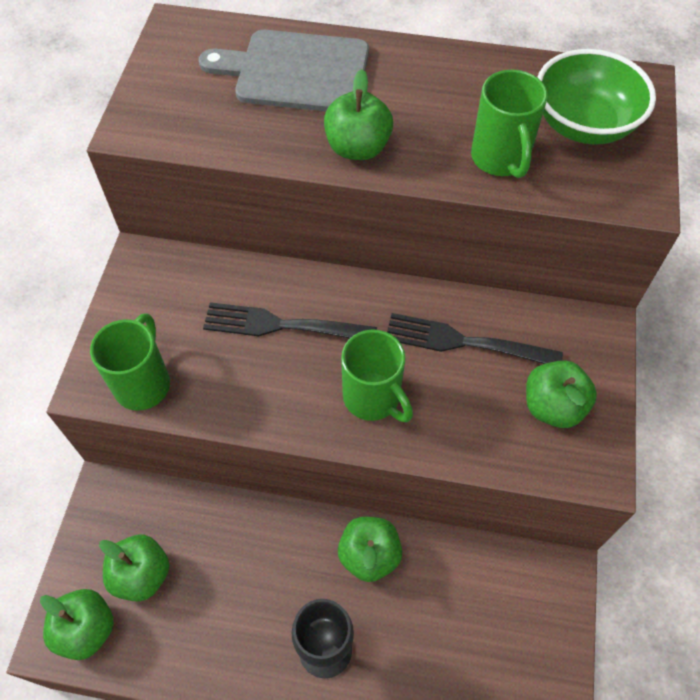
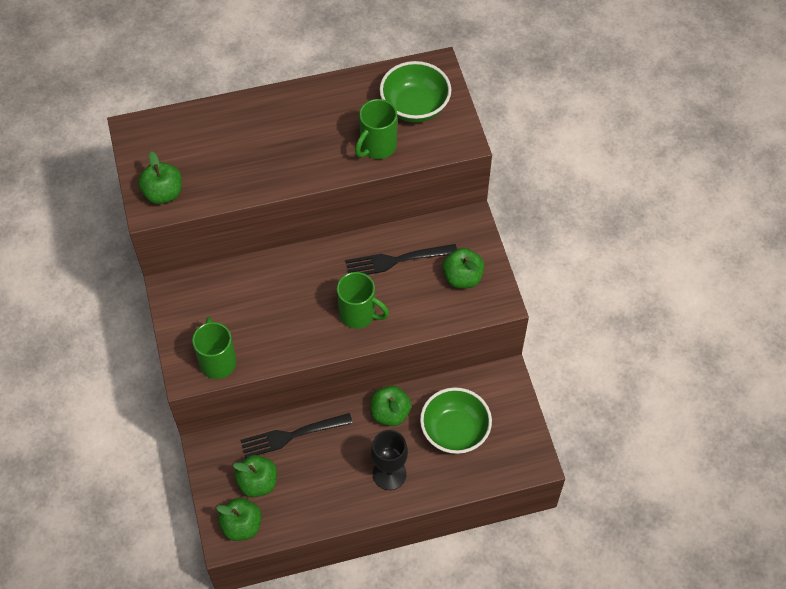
camera: 25 degrees left, 0 degrees up
(282, 325) = (283, 294): black fork -> black fork (292, 435)
(296, 72) = (228, 134): grey cutting board -> none
(357, 148) = (292, 170): green apple -> green apple (163, 193)
(449, 626) = (454, 431): none -> green bowl
(500, 159) = (377, 147): green mug -> green mug turned 75 degrees clockwise

